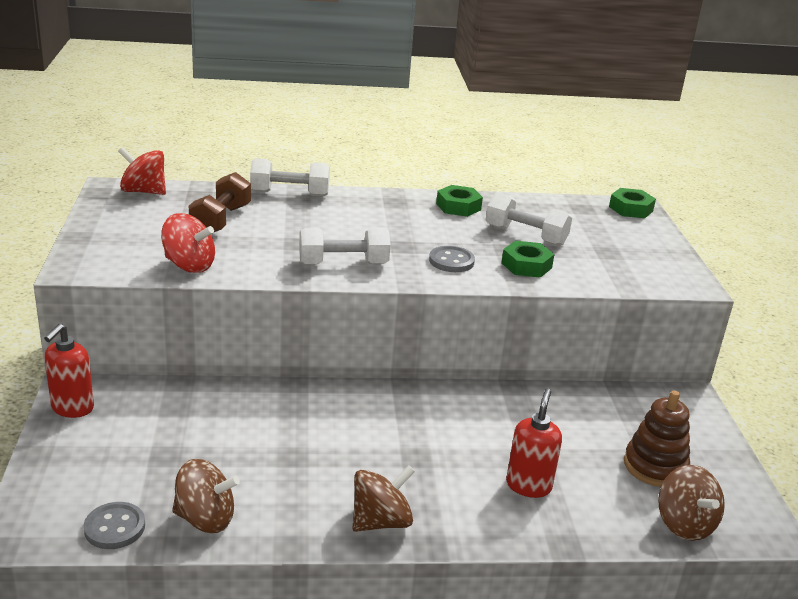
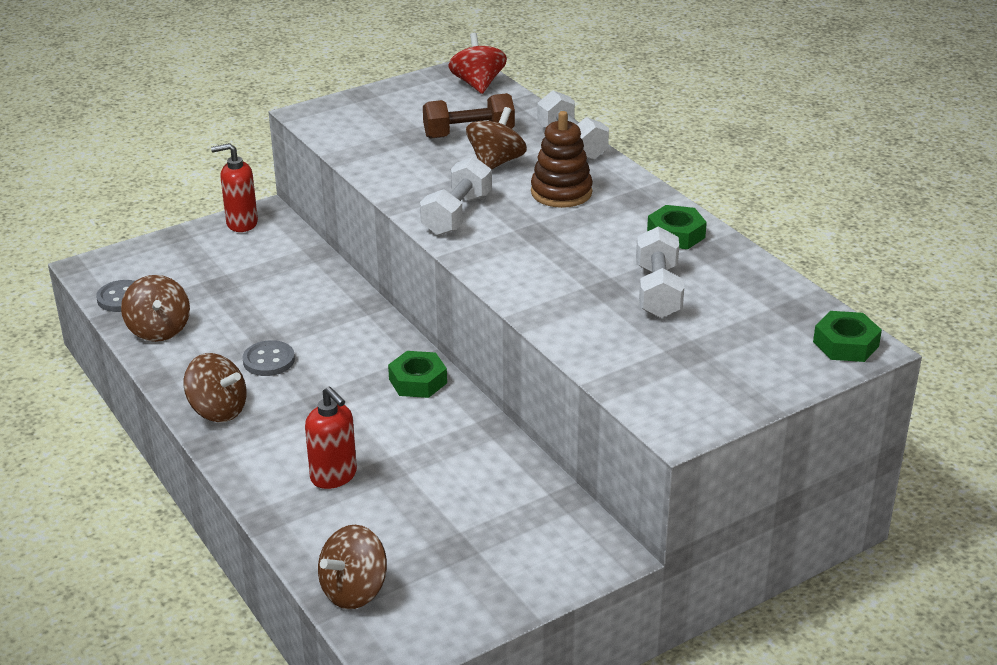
camera: 65 degrees right, 5 degrees up
(189, 265) = (367, 152): red spinning top -> none
(281, 225) = (496, 162): none -> brown spinning top
(343, 264) = (456, 214): white dumbbell -> white dumbbell turned 60 degrees clockwise
(451, 261) = (535, 265): grey button -> grey button (269, 360)
(526, 265) = (582, 309): green nut -> green nut (418, 381)
(528, 485) = (334, 476): red soap dispenser -> red soap dispenser turned 60 degrees clockwise
(655, 466) = (438, 552): brown stacking toy -> brown stacking toy (561, 192)

